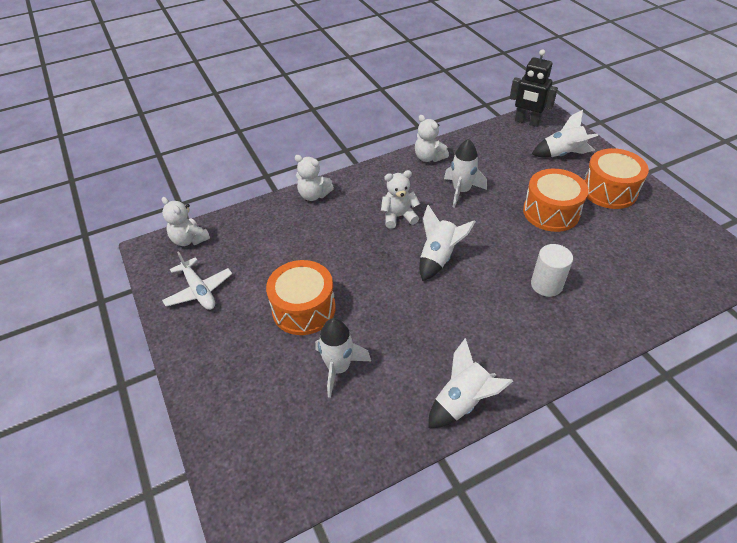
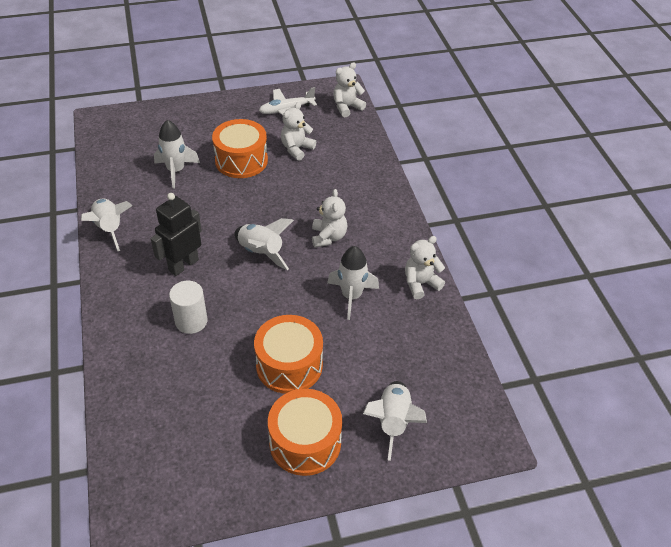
camera: 100 degrees right, 0 degrees up
(314, 195) = (381, 184): white teddy bear -> white teddy bear (296, 149)
(527, 122) = (477, 409): black robot -> black robot (183, 265)

